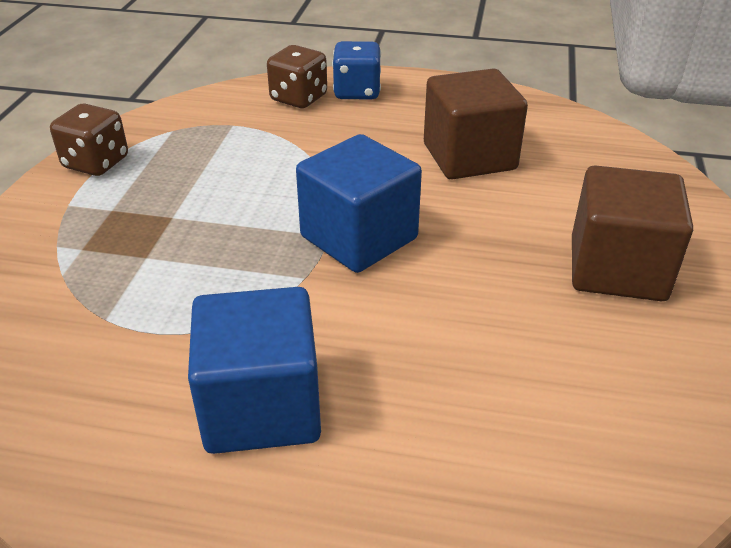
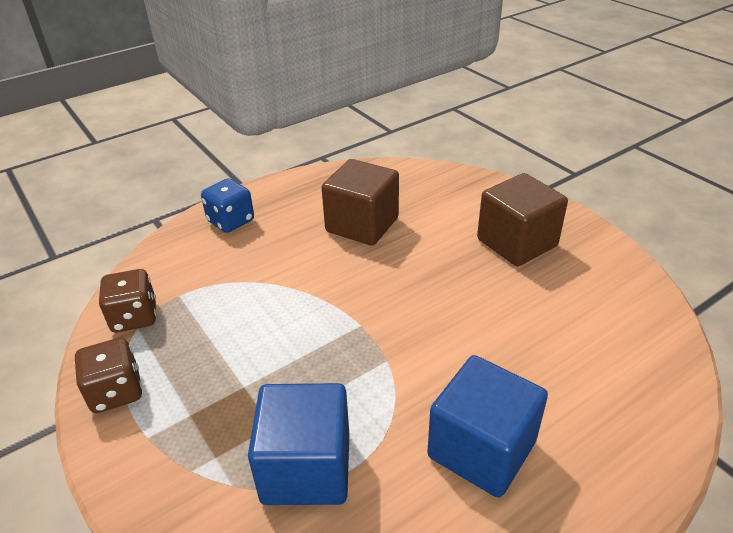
camera: 45 degrees left, 0 degrees up
(298, 98) = (197, 248): brown dice -> brown dice (134, 317)
(359, 238) = (379, 314): blue cube -> blue cube (306, 468)

